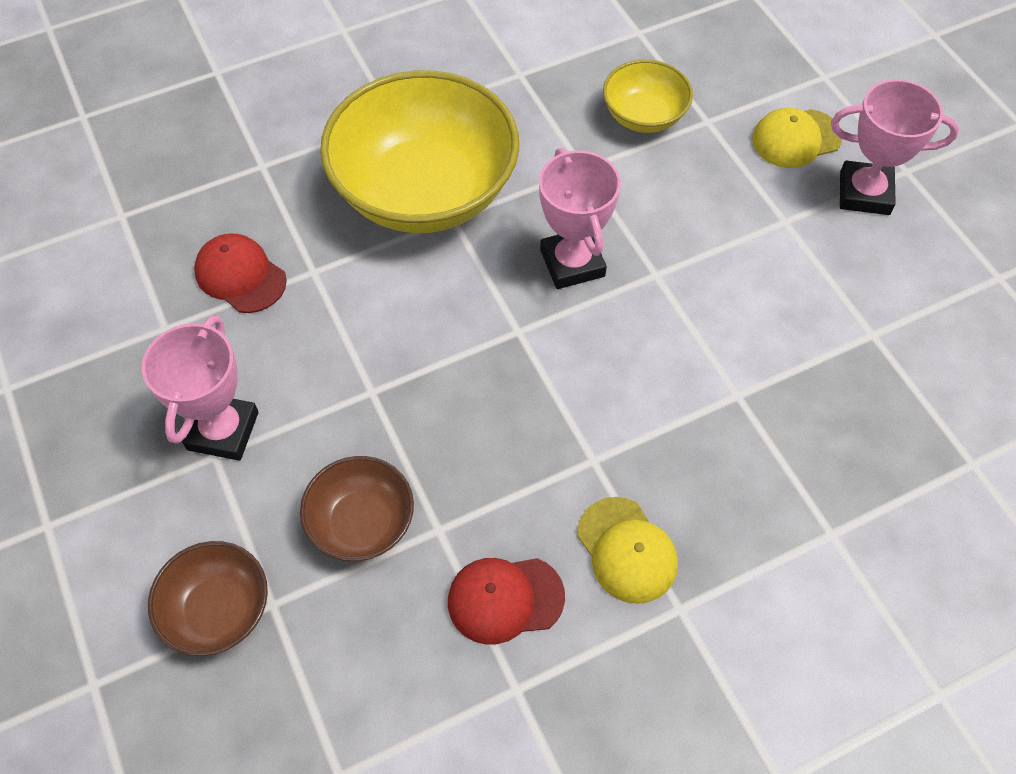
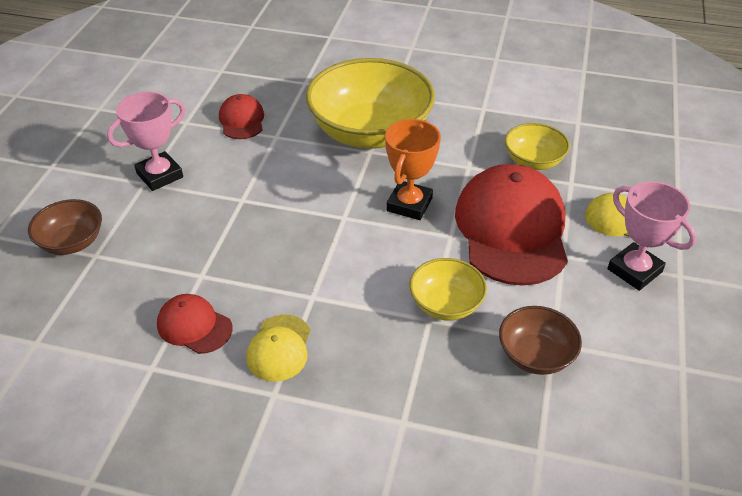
camera: 40 degrees right, 15 degrees down
(362, 523) = (171, 249): brown bowl -> brown bowl (535, 355)
(572, 263) = (409, 204): pink trophy -> orange trophy
(707, 222) = (511, 229): none -> red cap
(736, 364) = (446, 304): none -> yellow bowl

